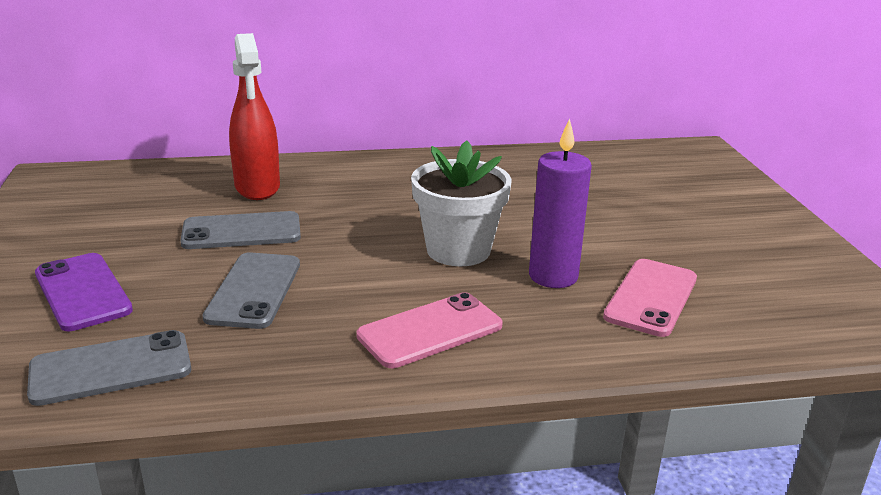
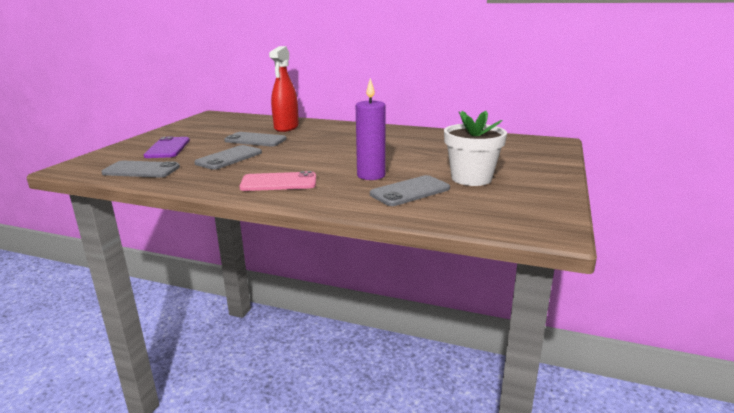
camera: 30 degrees right, 5 degrees down
(458, 250) = (340, 159): white flower pot -> white flower pot (471, 178)
(651, 297) = (410, 191): pink phone -> grey phone

